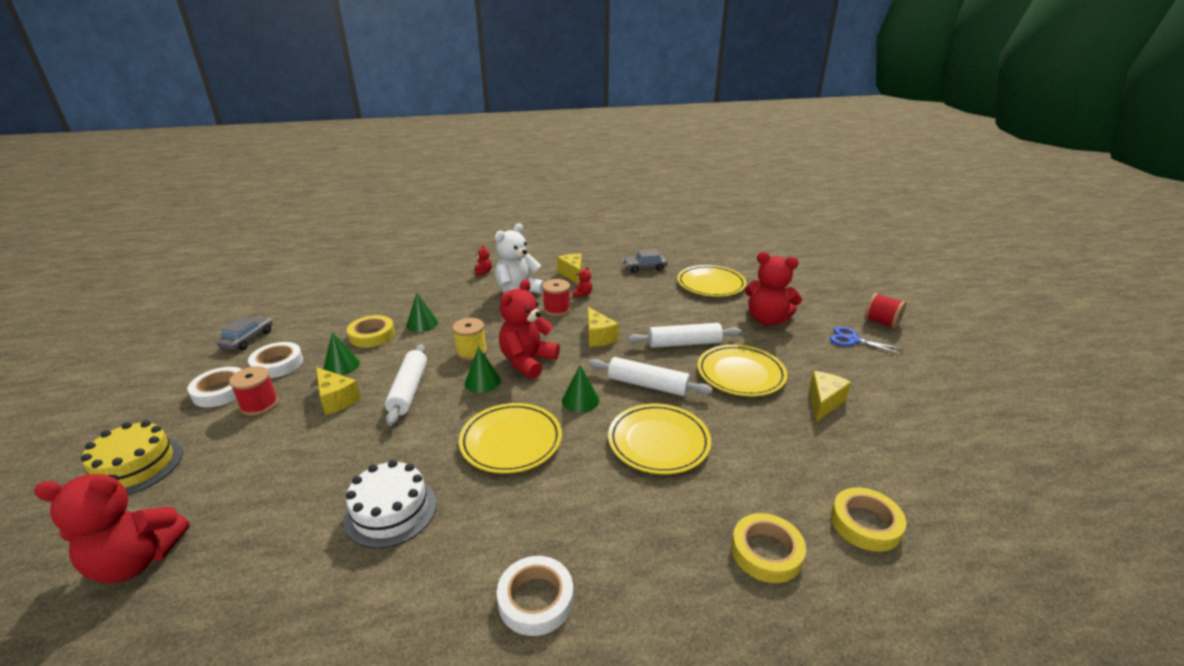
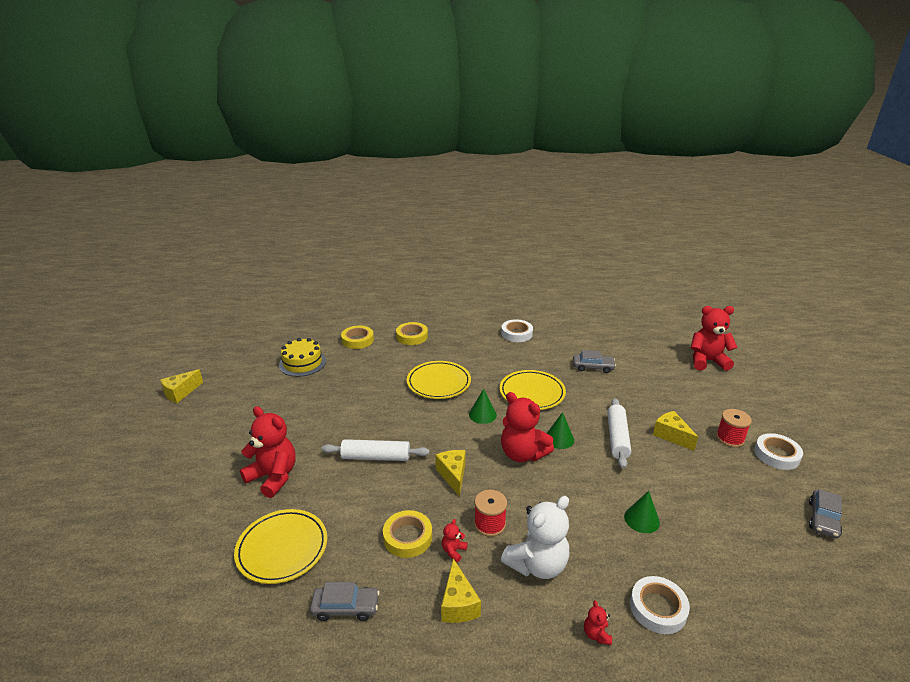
camera: 170 degrees left, 0 degrees up
(135, 466) = (768, 403): yellow cake -> yellow cake (302, 363)
(277, 364) = (755, 479): white tape -> white tape (658, 608)
(341, 366) = (692, 470): green cone -> none
(372, 335) = (688, 507): yellow tape -> yellow tape (407, 537)
(391, 511) = (593, 367): white cake -> grey car
(471, 352) = (576, 471): yellow spool -> none
(527, 362) = (522, 454): red teddy bear -> red teddy bear turned 90 degrees clockwise
(648, 385) = (428, 421): white rolling pin -> none
(740, 374) = (350, 421): yellow plate -> none
(823, 403) = (312, 394): yellow cheese -> yellow cheese (180, 393)
(852, 340) = (224, 442): blue scissors -> none
(881, 322) = (170, 459): red spool -> none

